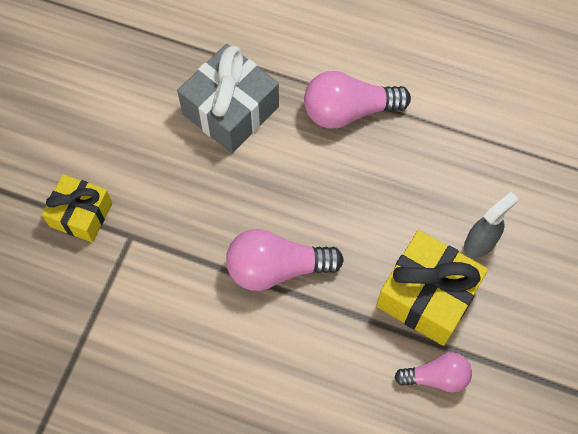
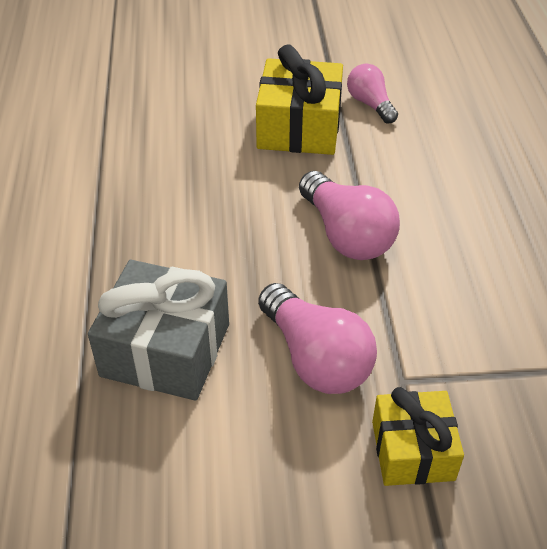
camera: 115 degrees left, 20 degrees down
(348, 111) = (115, 240): pink light bulb -> pink light bulb (315, 358)
(480, 243) = (223, 110): grey spray bottle -> none

